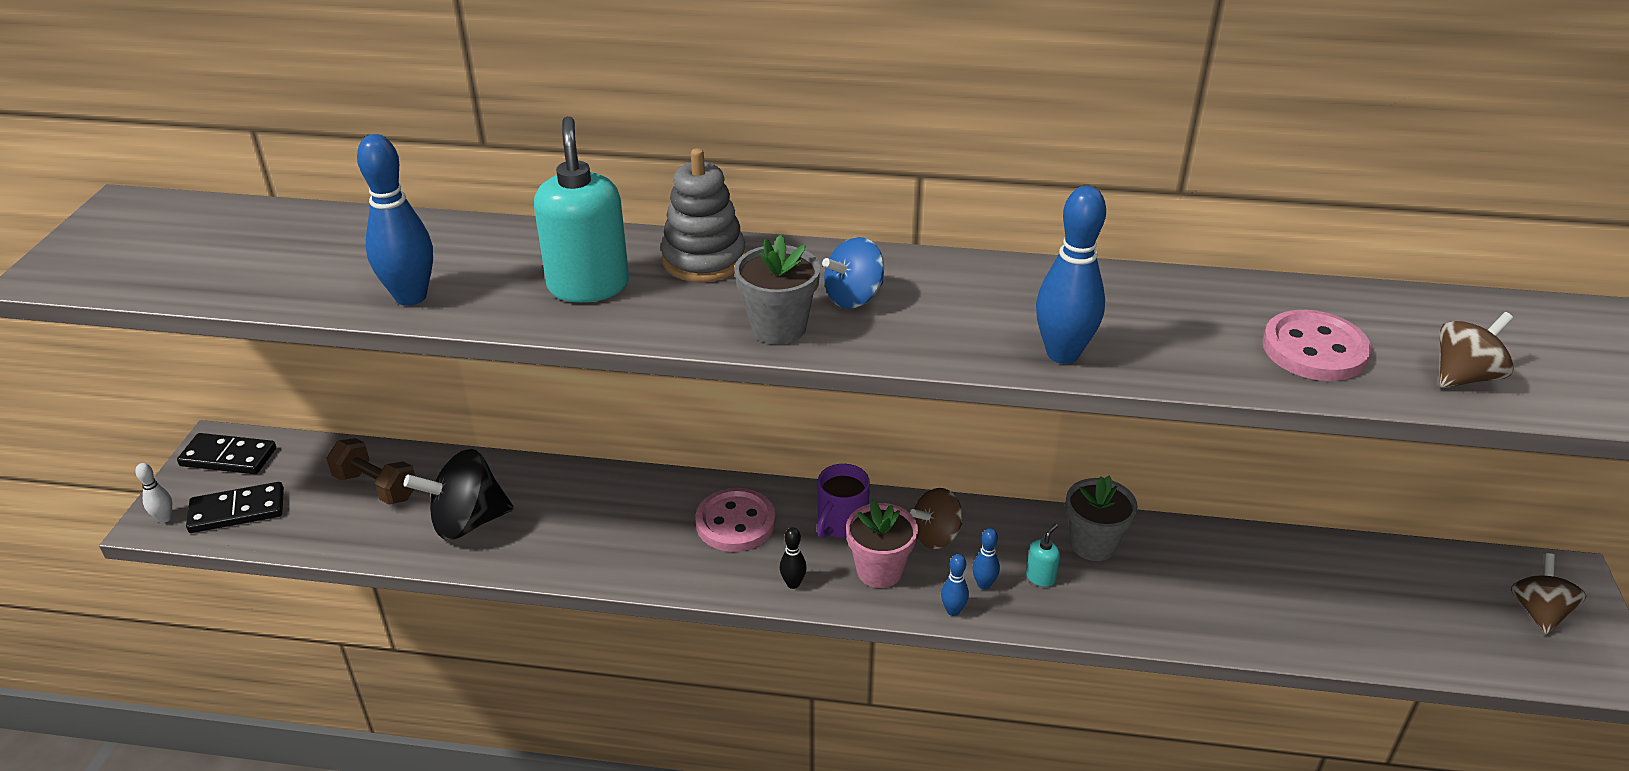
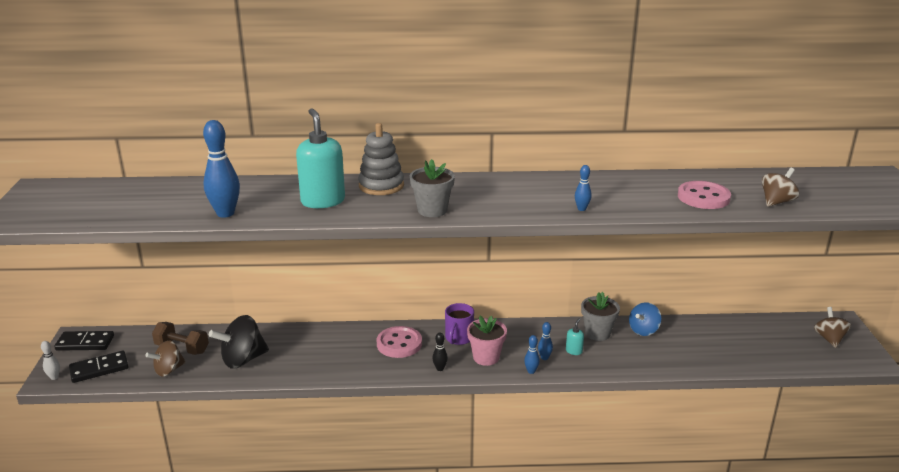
camera: 10 degrees left, 10 degrees down
(854, 297) = (467, 195): blue spinning top -> blue spinning top (643, 330)
(936, 536) = (512, 338): brown spinning top -> brown spinning top (168, 370)
(1062, 354) = (581, 209): blue bowling pin -> blue bowling pin, size x0.49

